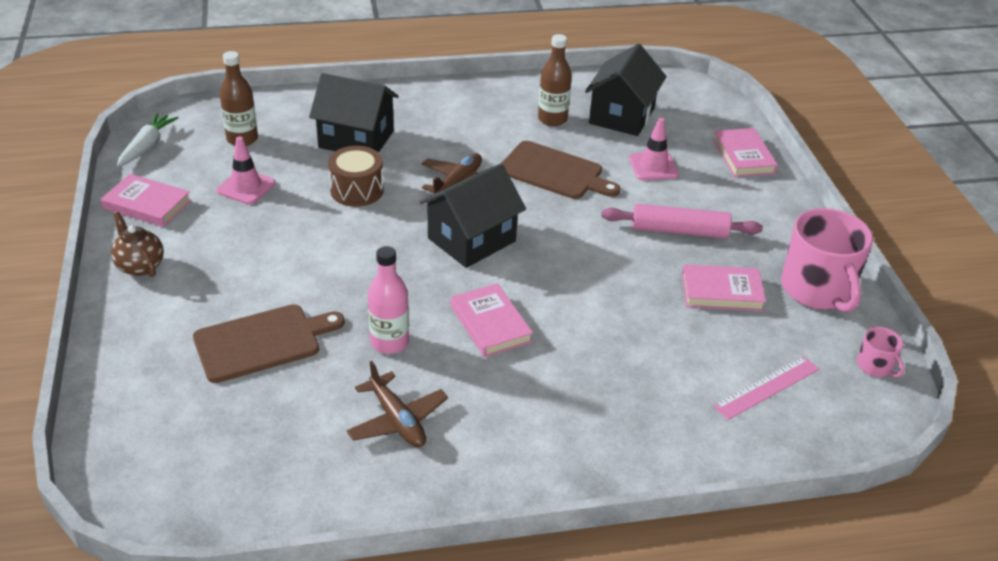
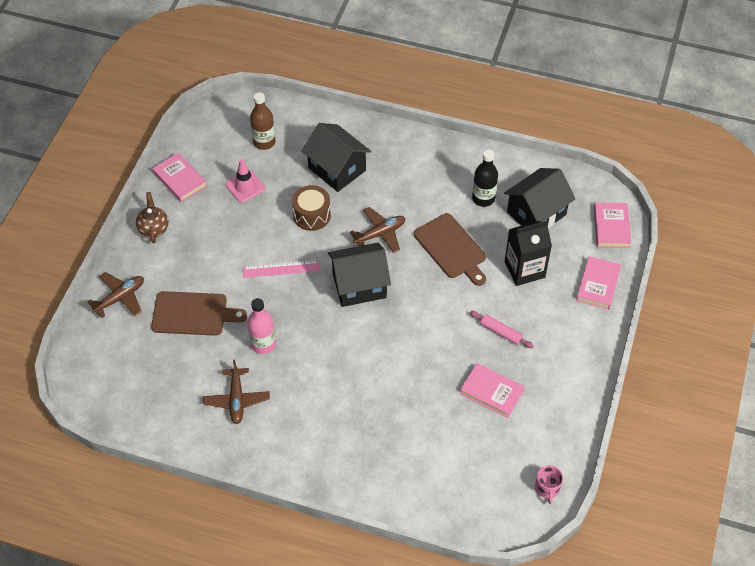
camera: 30 degrees right, 15 degrees up
(134, 360) = (120, 298): none -> brown plane
(147, 146) = (203, 127): white carrot -> none
(490, 324) = (329, 355): pink book -> pink book (611, 227)
(552, 119) = (483, 198): brown bottle -> black bottle
(653, 166) = (524, 269): pink traffic cone -> black carton
(679, 231) = (500, 332): pink rolling pin -> pink rolling pin, size x0.63
(766, 387) = (465, 472): pink ruler -> pink ruler (281, 269)
(817, 290) = (557, 417): pink mug -> none

